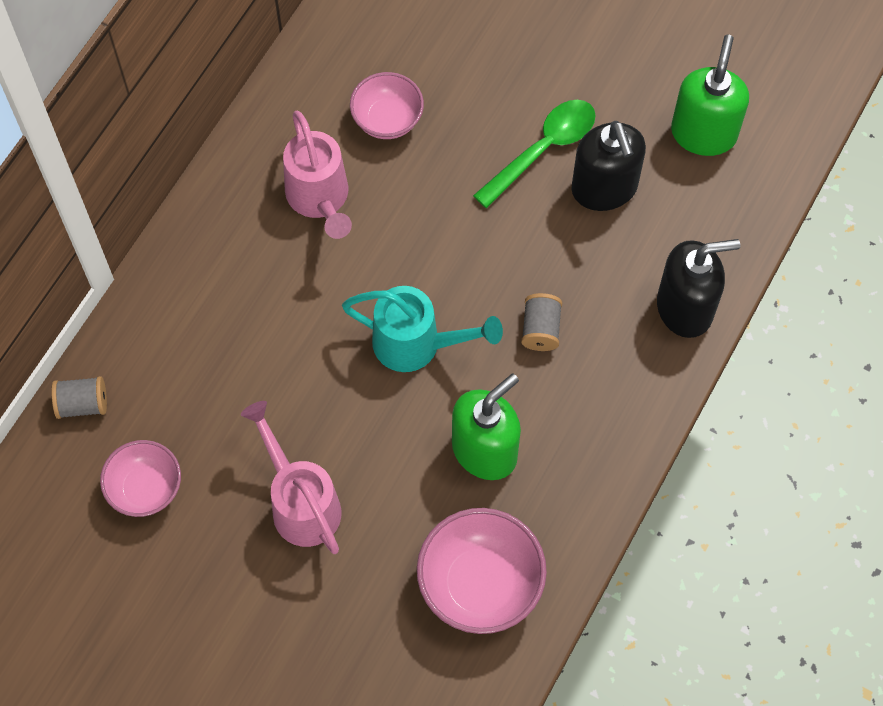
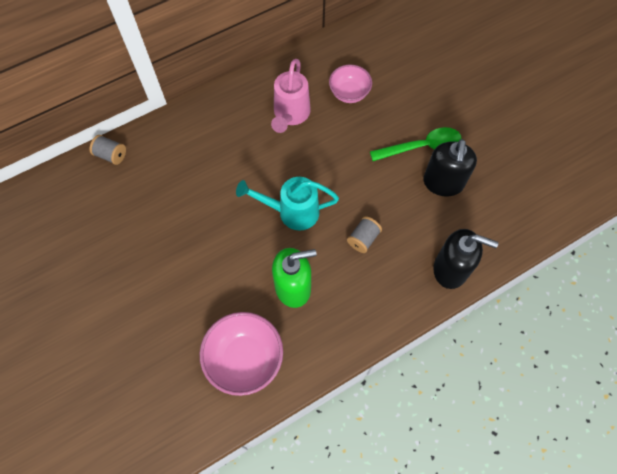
camera: 30 degrees right, 0 degrees up
(145, 488) = (111, 212): pink bowl -> none
(301, 503) = (181, 262): pink watering can -> none
(416, 344) = (292, 212): turquoise watering can -> turquoise watering can turned 135 degrees clockwise
(703, 133) = (516, 181): green soap dispenser -> none

